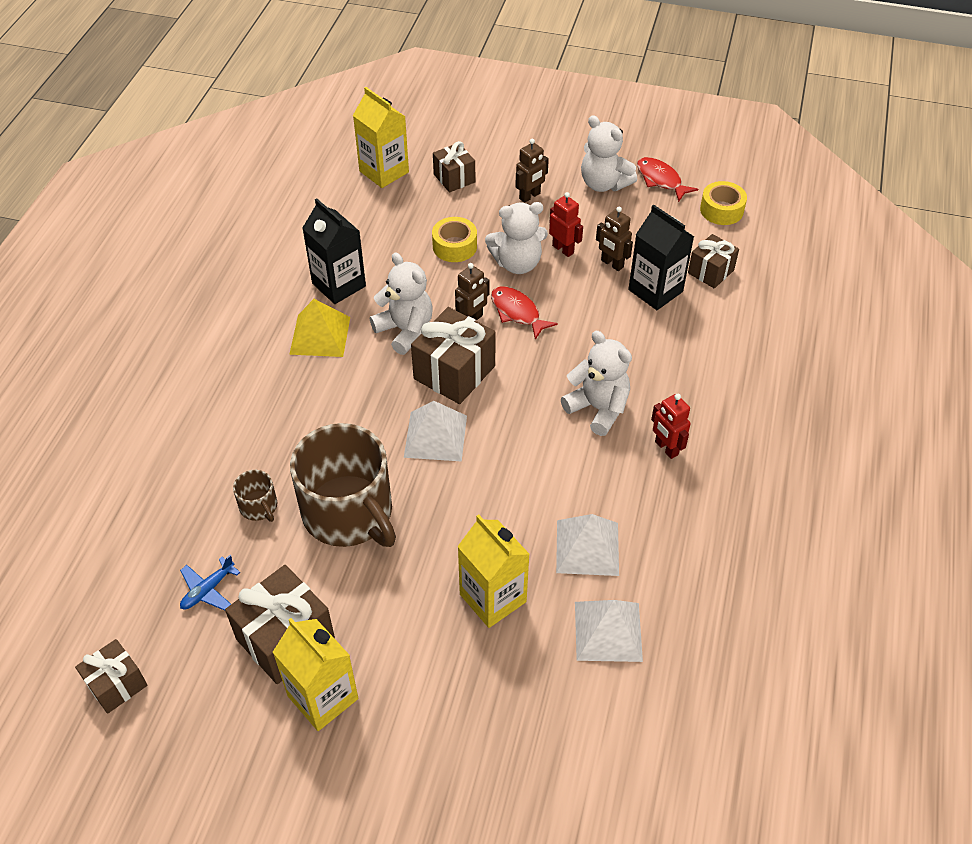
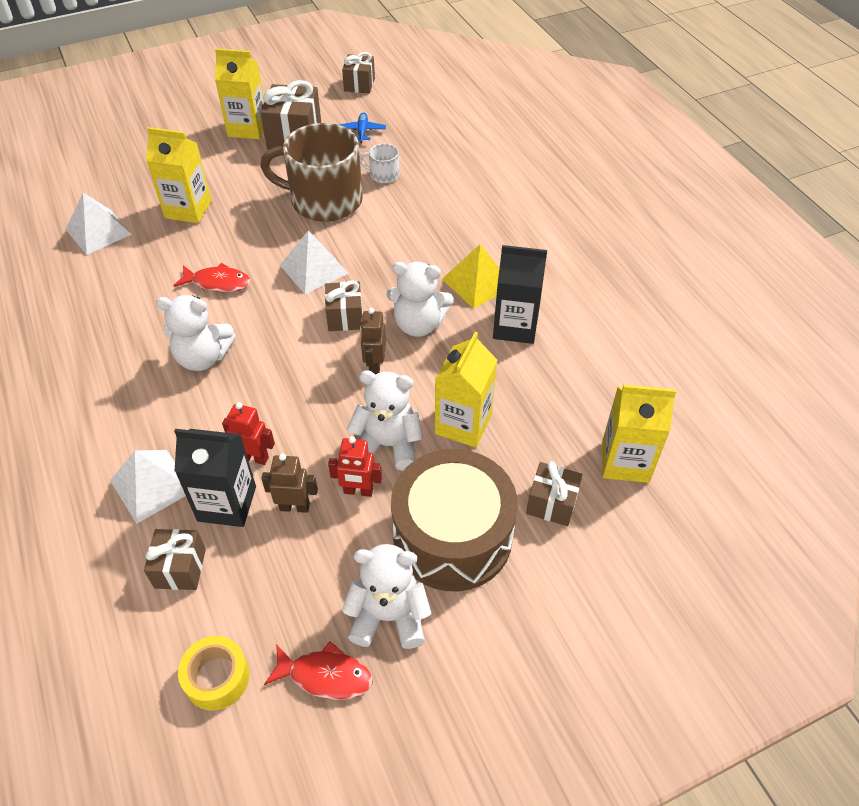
camera: 140 degrees right, 0 degrees up
(259, 506) = (383, 175): brown mug -> white mug
(454, 246) = (463, 424): yellow tape -> yellow carton
(454, 372) = (345, 317): brown gift -> brown gift, size x0.61
(517, 263) = (388, 445): white teddy bear -> white teddy bear turned 60 degrees clockwise
(517, 312) = (342, 396): red fish -> red fish (218, 283)
(530, 196) = (452, 536): brown robot -> brown drum
(587, 547) = (144, 265): white pyramid -> white pyramid (152, 485)
(666, 448) = (124, 359): red robot -> red robot (254, 457)

